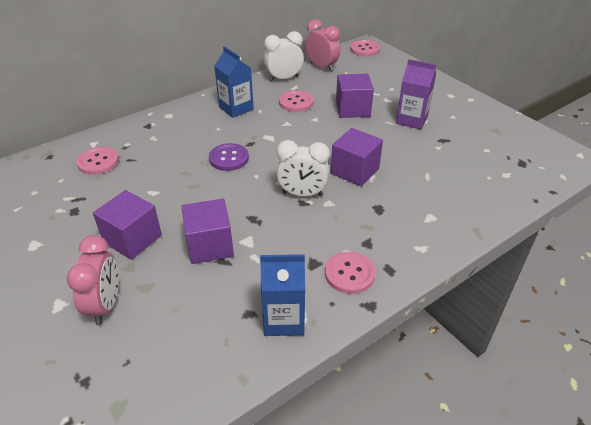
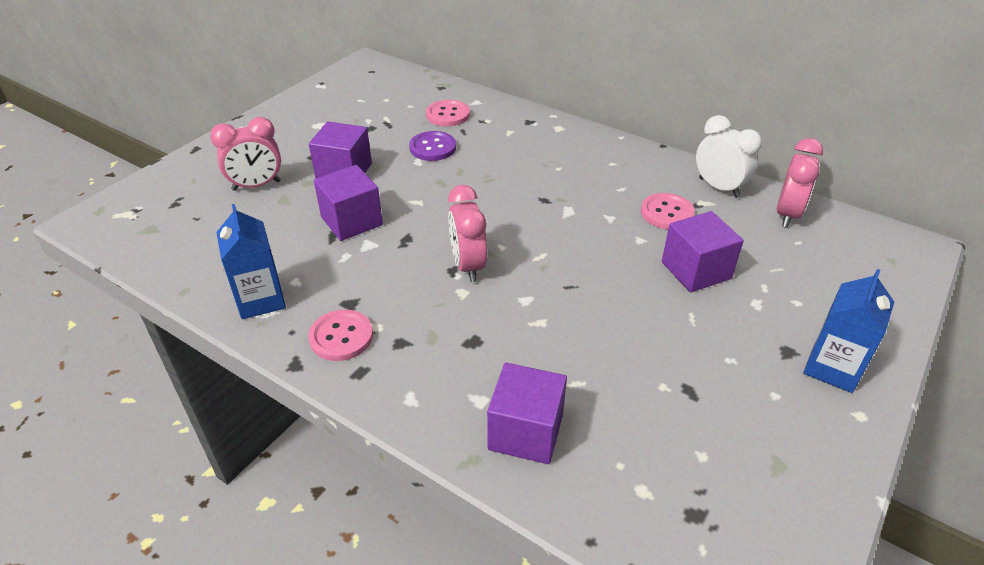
camera: 70 degrees right, 0 degrees up
(229, 158) = (504, 192): purple button -> purple button (433, 148)
(236, 108) = (611, 169): blue carton -> blue carton (832, 368)
(302, 194) = (468, 266): white clock -> pink clock
(354, 171) = (542, 302): purple cube -> purple cube (525, 432)
(364, 49) = (897, 247): pink button -> none
(411, 120) = (719, 342): purple carton -> none

